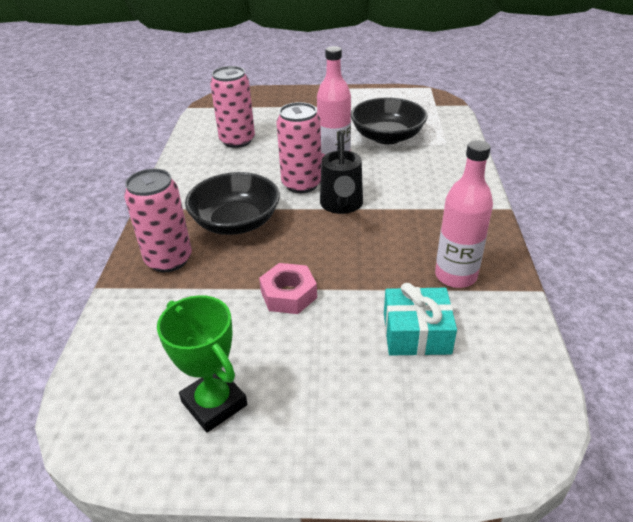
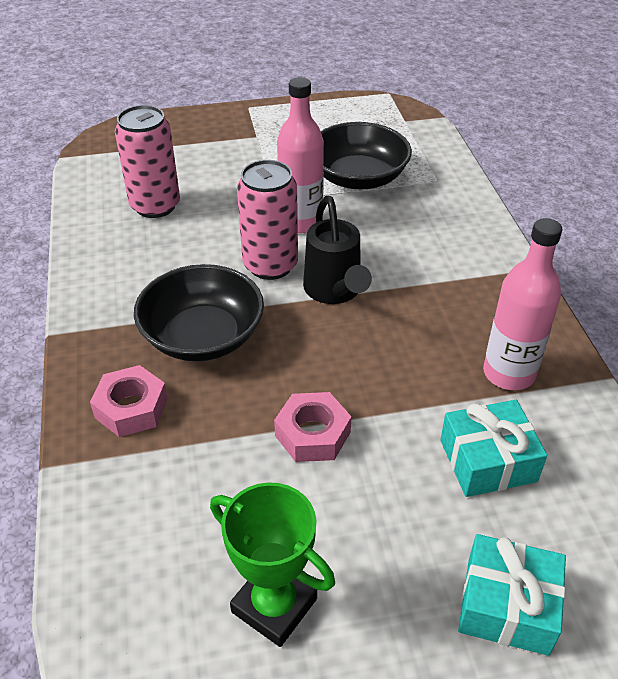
camera: 15 degrees left, 5 degrees up
(169, 260) = (131, 408): pink can -> pink nut
(394, 438) = (507, 605): none -> turquoise gift

